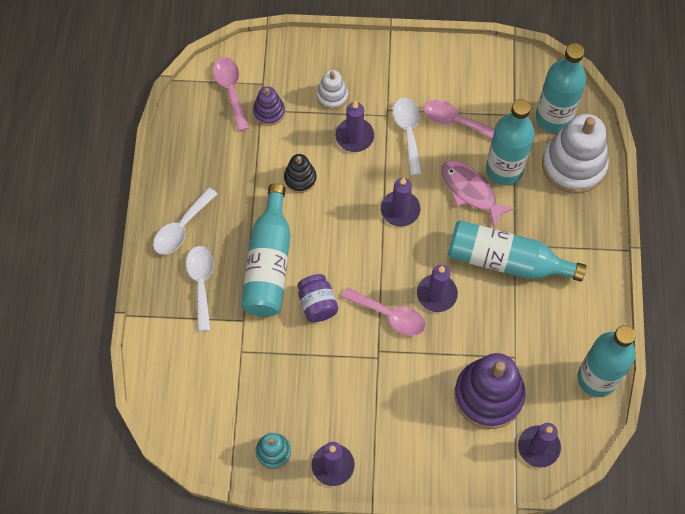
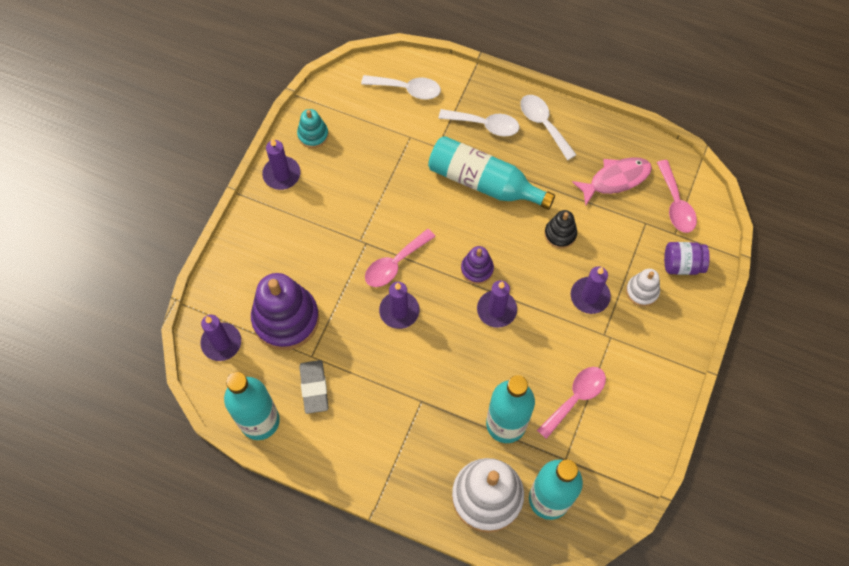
camera: 110 degrees right, 0 degrees up
(231, 90) = (675, 204): pink spoon -> pink spoon turned 75 degrees clockwise
(269, 112) = (641, 229): purple stacking toy -> purple stacking toy (477, 269)
(317, 304) = (429, 208): purple jar -> purple jar (682, 264)
(408, 132) = (578, 347): white spoon -> white spoon (407, 89)
(471, 191) = (493, 382): pink fish -> pink fish (615, 179)
(506, 260) = (408, 386): turquoise bottle -> none
(544, 342) = (314, 388): none -> grey eraser

